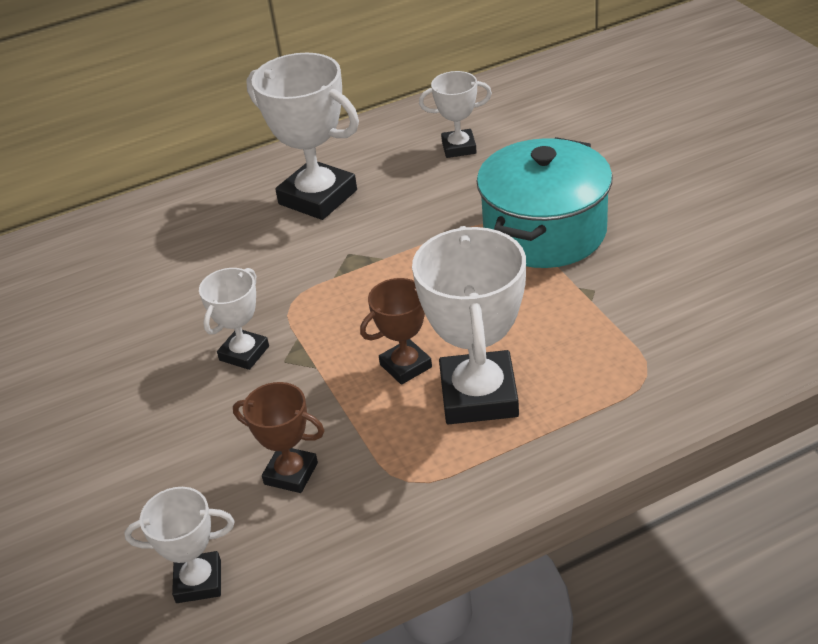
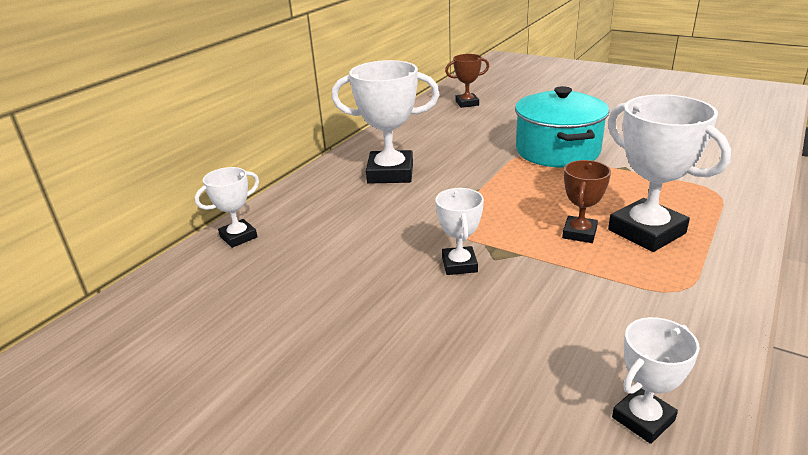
camera: 35 degrees left, 10 degrees down
(291, 473) = (600, 318): brown trophy -> brown trophy (467, 103)
(459, 147) = (448, 130): white trophy -> white trophy (238, 237)

